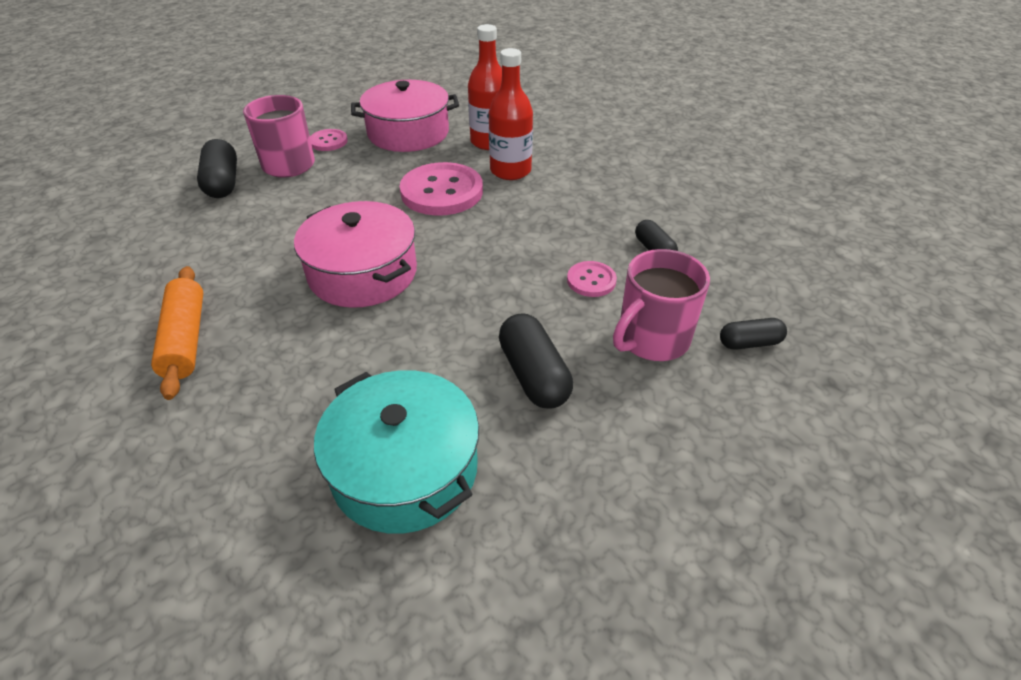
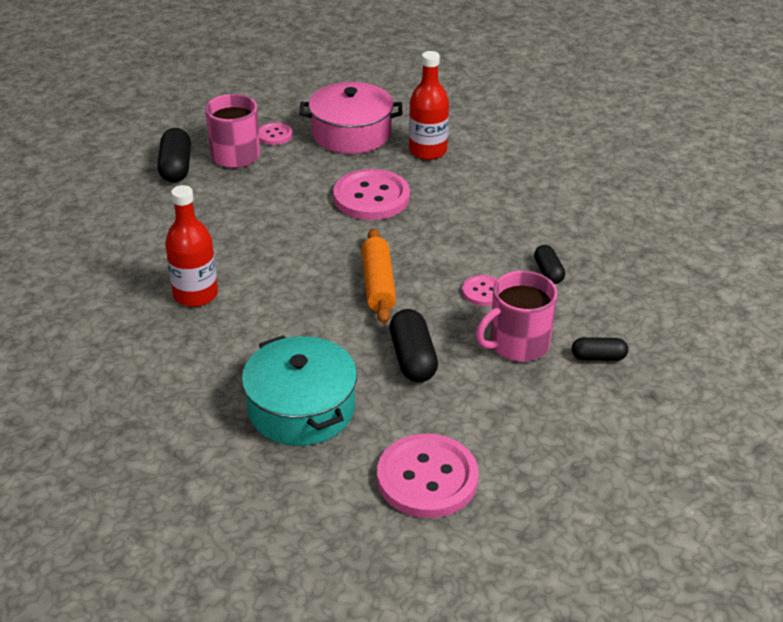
camera: 10 degrees right, 5 degrees down
(185, 339) = (145, 299): orange rolling pin -> orange rolling pin (378, 284)
(363, 273) = (290, 263): pink pot -> none
(510, 171) = (440, 183): red bottle -> red bottle (195, 294)
(601, 558) = (427, 478): none -> pink button

